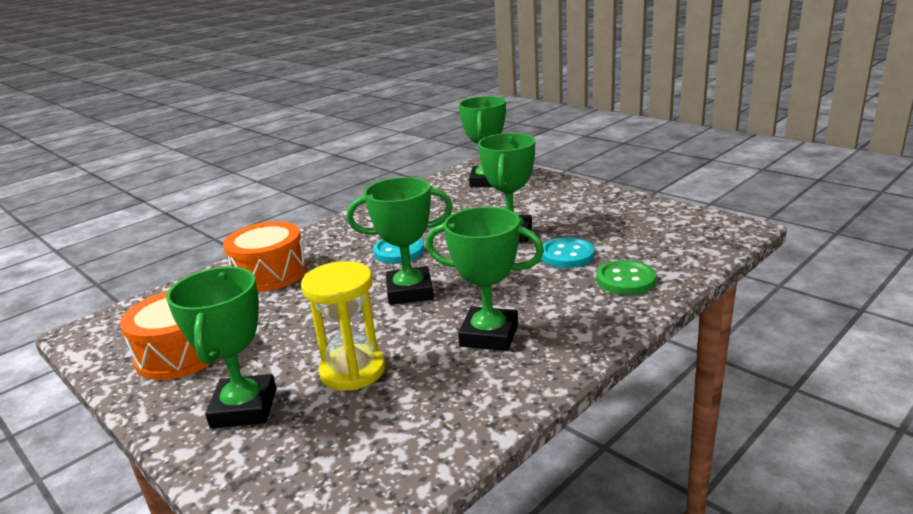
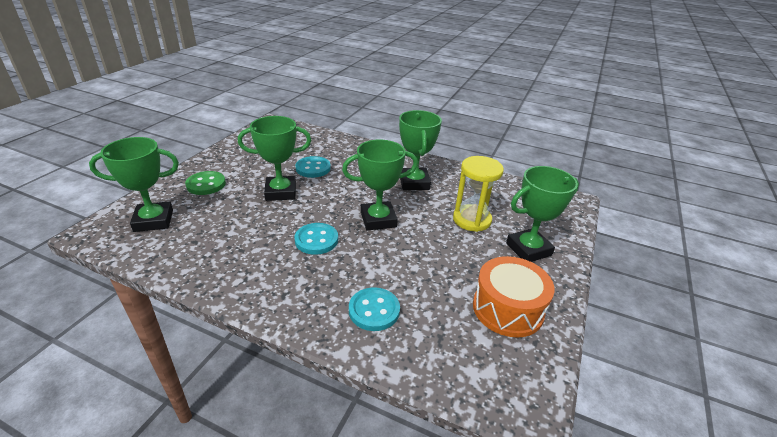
camera: 115 degrees left, 10 degrees up
(270, 273) = (374, 310): orange drum -> turquoise button
(409, 291) = (378, 220): green trophy -> green trophy turned 75 degrees counterclockwise
(625, 280) = (341, 150): green button -> green button (206, 184)

